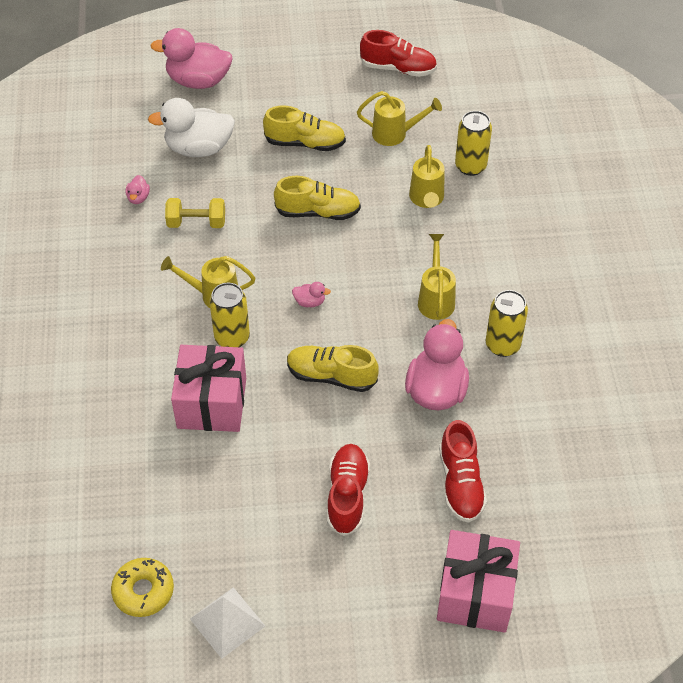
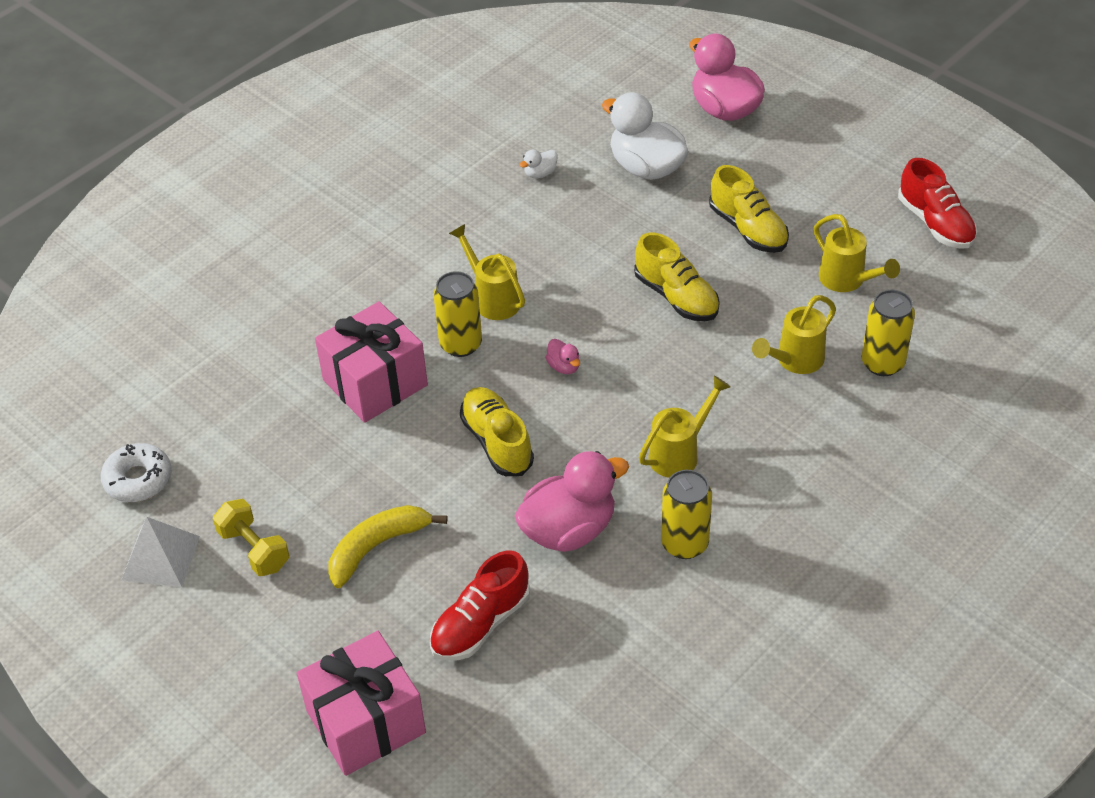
camera: 50 degrees right, 5 degrees down
(138, 198) = (540, 173): pink duck -> white duck
(143, 591) = (138, 479): yellow donut -> white donut
(196, 223) = (560, 228): yellow dumbbell -> yellow dumbbell (254, 549)
(347, 495) = (377, 547): red shoe -> yellow banana

